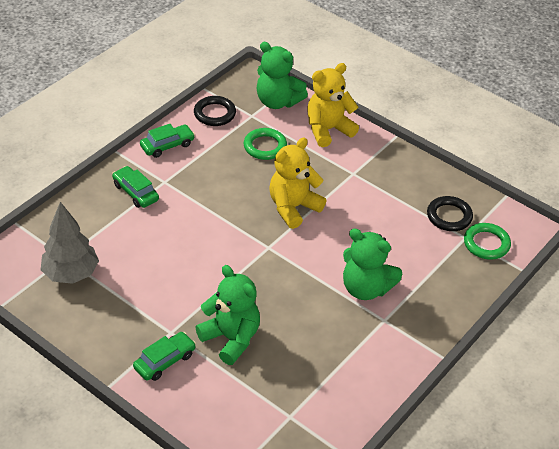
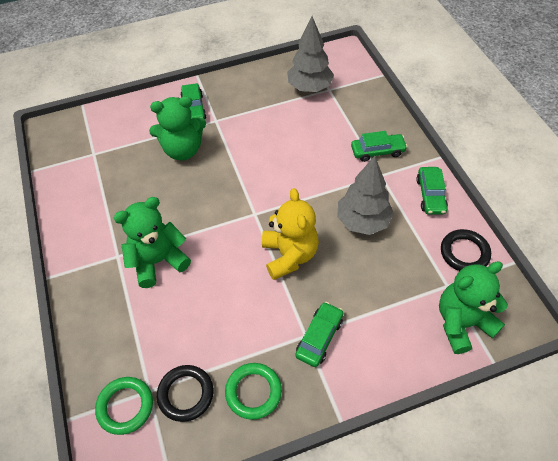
camera: 125 degrees right, 10 degrees up
(225, 176) = (363, 221): none -> grey tree
(265, 146) = (390, 273): green ring -> green ring (253, 392)
(328, 130) = (388, 349): yellow teddy bear -> none
(348, 165) = (319, 337): none -> green car

